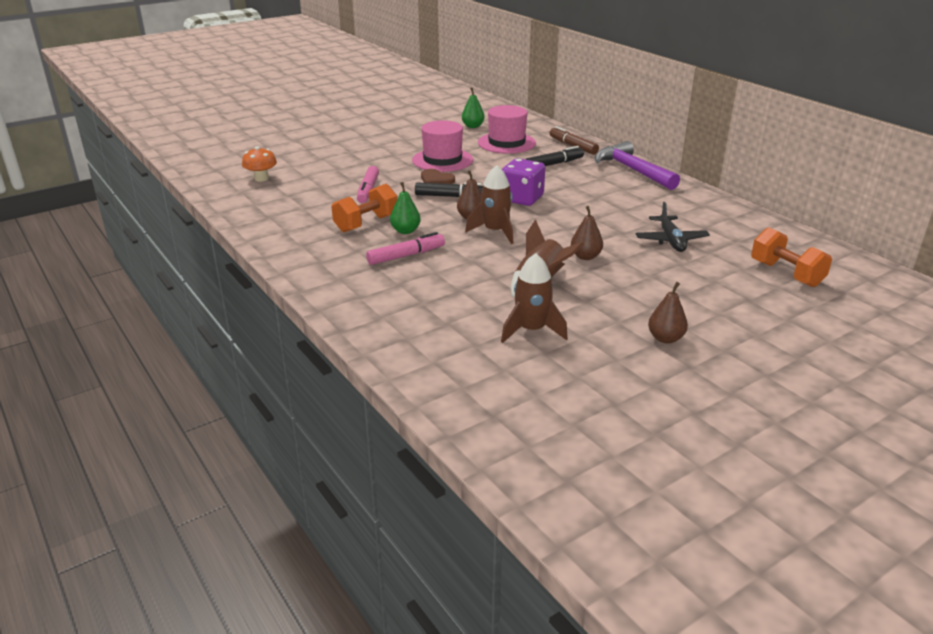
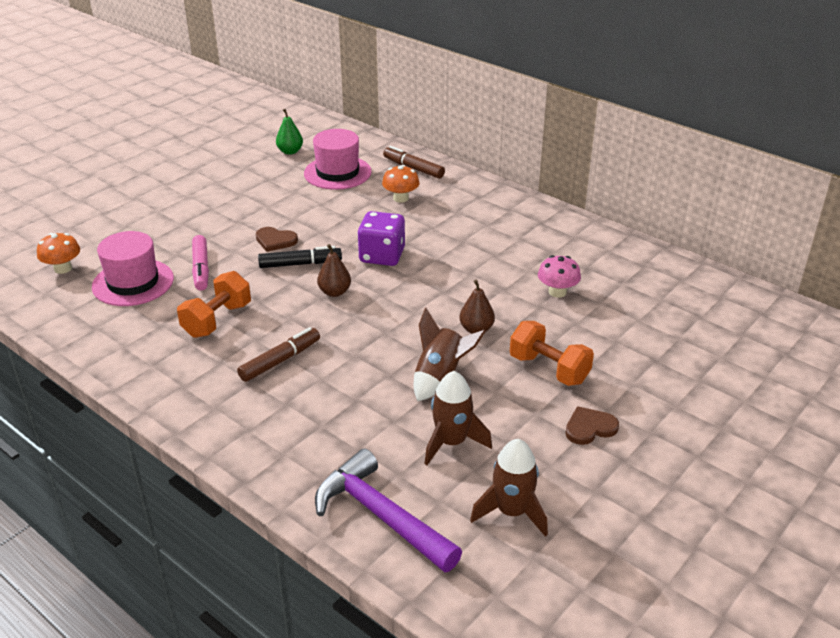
camera: 15 degrees left, 5 degrees up
(405, 231) = (267, 324): green pear -> none
(406, 256) = (280, 361): pink marker -> brown marker
(442, 160) = (272, 209): pink hat -> pink hat (133, 282)
(495, 232) = (368, 309): brown rocket -> brown rocket (511, 512)
(554, 164) = (401, 198): black marker -> orange mushroom
(632, 170) = (489, 196): purple hammer -> purple hammer (381, 515)
(665, 338) = (589, 427): brown pear -> brown heart
(671, 240) = (557, 292): black plane -> pink mushroom
(786, 274) = (682, 319): orange dumbbell -> orange dumbbell (549, 369)

